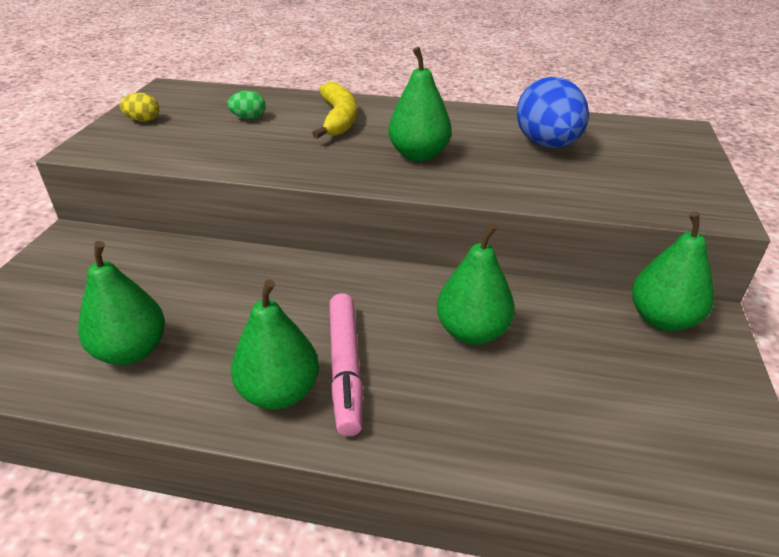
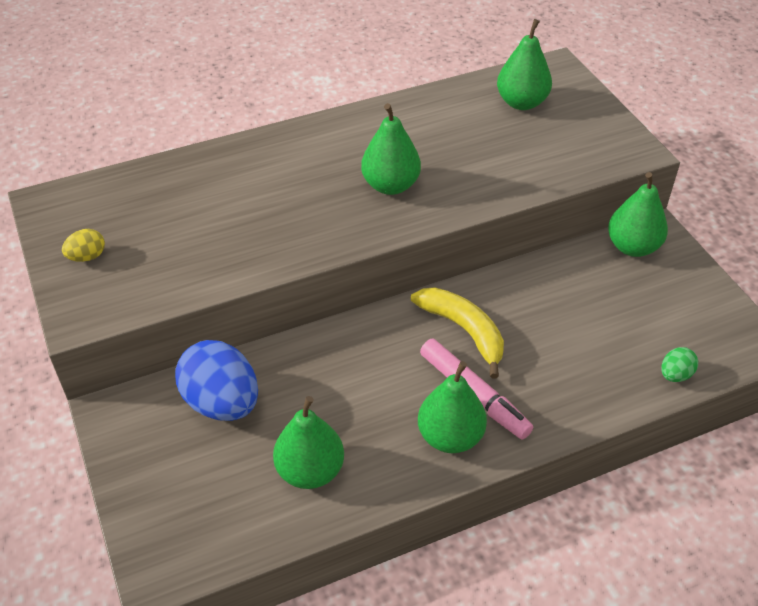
camera: 35 degrees left, 10 degrees up
(249, 118) = (191, 207): green egg -> green egg (675, 375)
(338, 119) = (277, 171): yellow banana -> yellow banana (464, 330)
(472, 332) = (528, 321): green pear -> green pear (521, 102)
(547, 145) = (476, 129): blue egg -> blue egg (222, 403)

